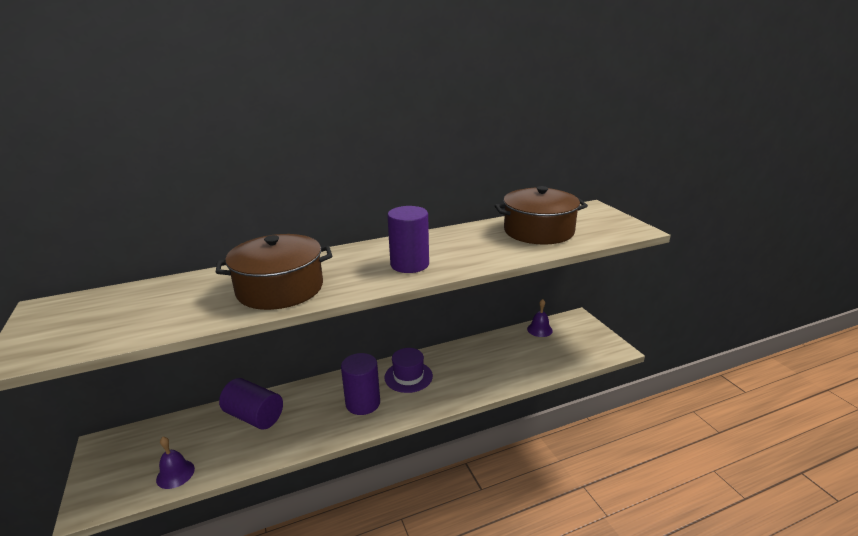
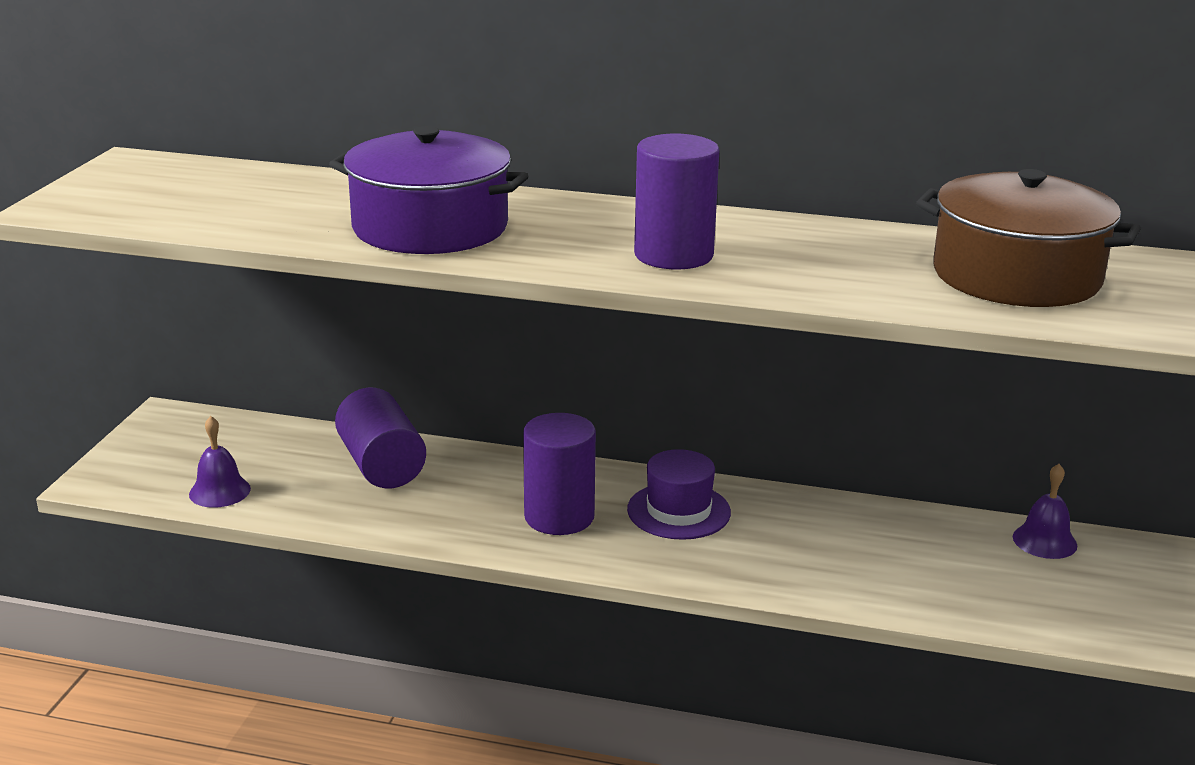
camera: 35 degrees right, 0 degrees up
(280, 288) = (430, 227): brown pot -> purple pot

